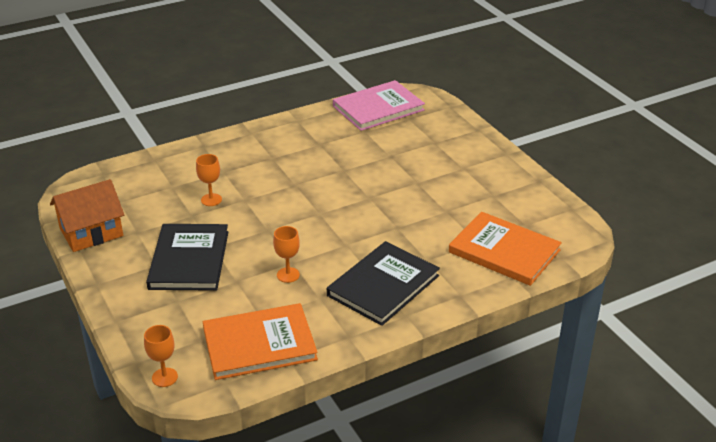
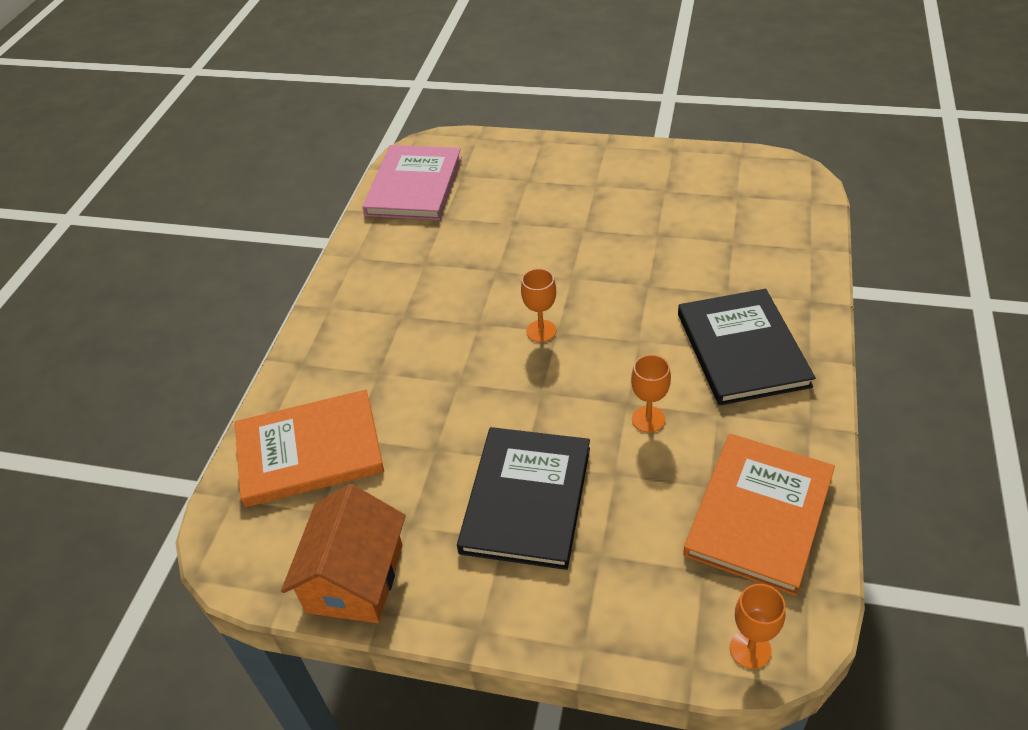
camera: 45 degrees left, 10 degrees up
(189, 260) = (526, 499): black book -> black book turned 60 degrees clockwise
(211, 200) = (423, 414): orange goblet -> orange goblet (541, 331)
(504, 251) = (766, 232): orange book -> orange book (309, 451)

